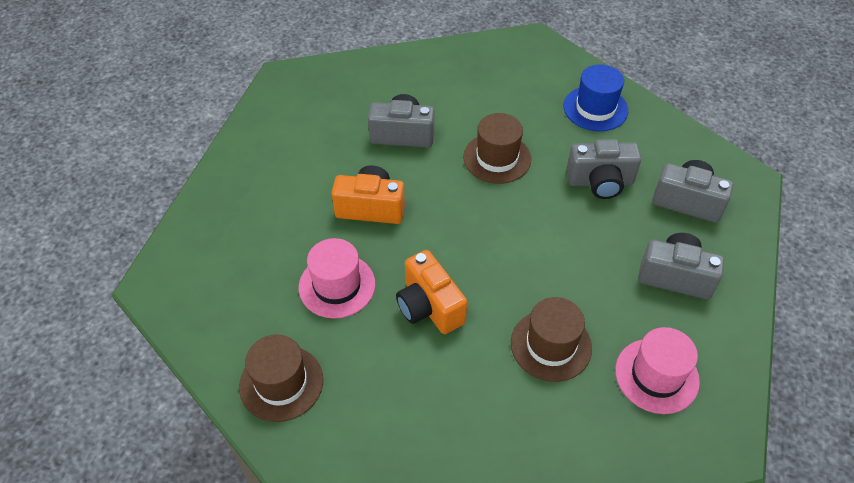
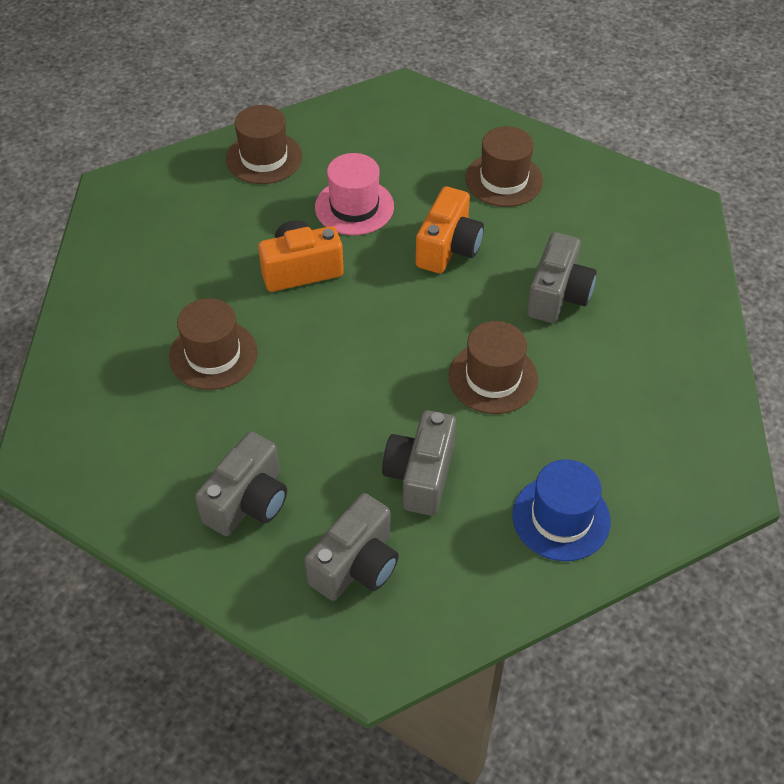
camera: 105 degrees right, 0 degrees up
(277, 185) = (503, 180): none -> brown hat
(656, 375) = (137, 433): pink hat -> none

